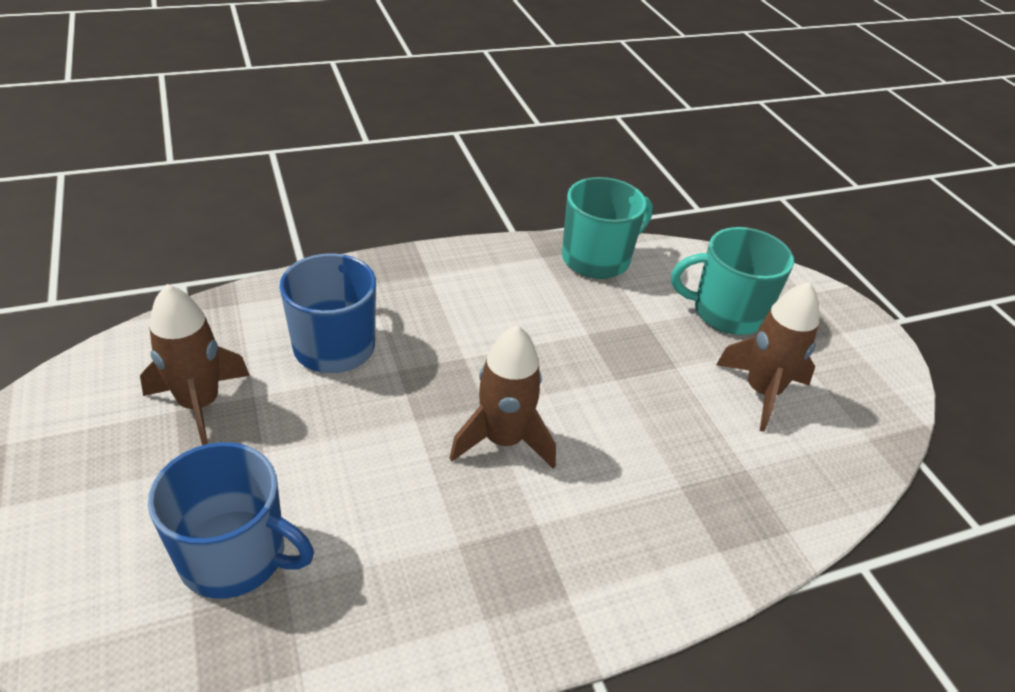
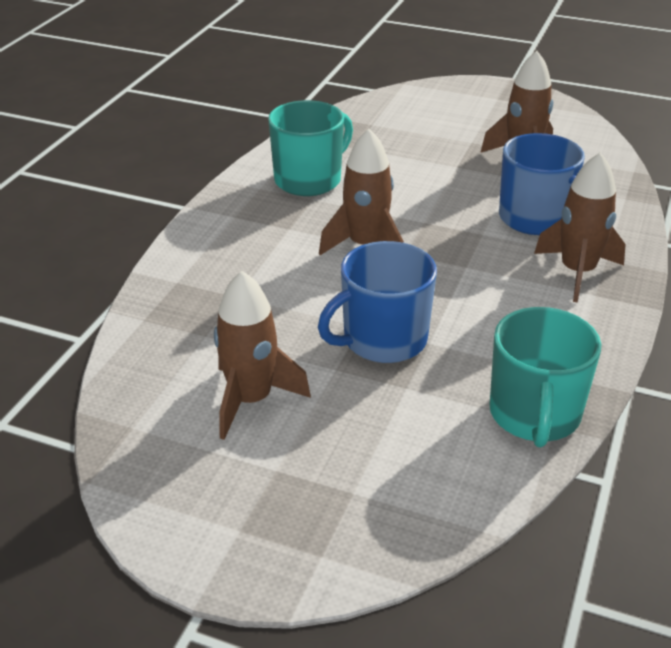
camera: 135 degrees right, 5 degrees down
(235, 555) = (391, 140): blue mug -> blue mug (383, 340)
(405, 292) = (577, 272): none -> brown rocket
(727, 312) = (362, 456): turquoise mug -> turquoise mug (309, 180)

